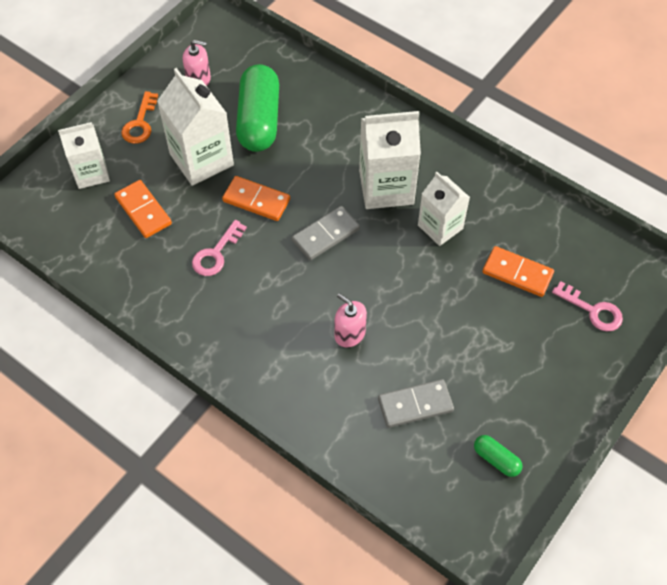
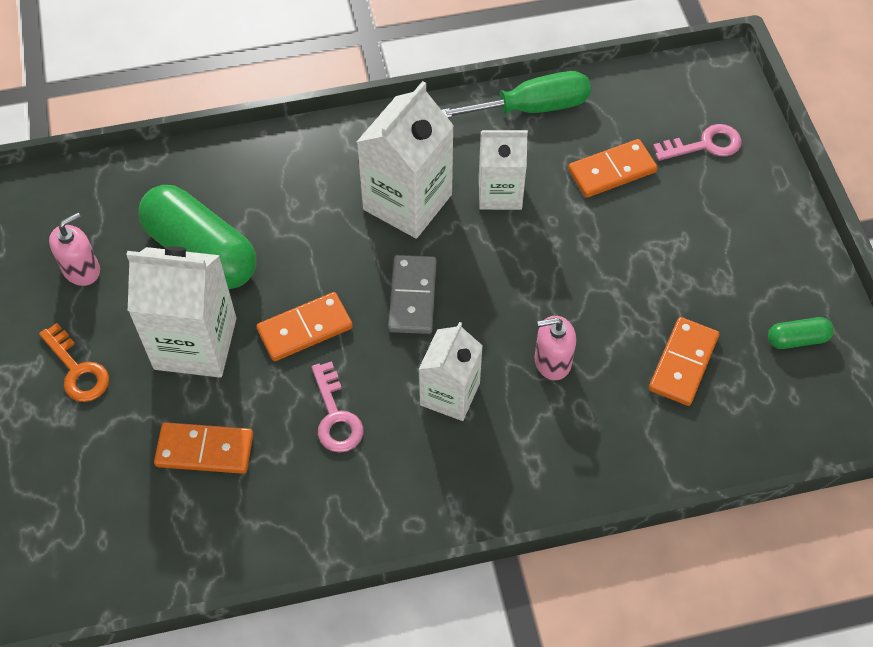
camera: 50 degrees left, 0 degrees up
(91, 173) = (94, 470): white carton -> white carton (450, 394)
(415, 405) = (683, 363): grey domino -> orange domino
(519, 200) = (532, 108): none -> green screwdriver

